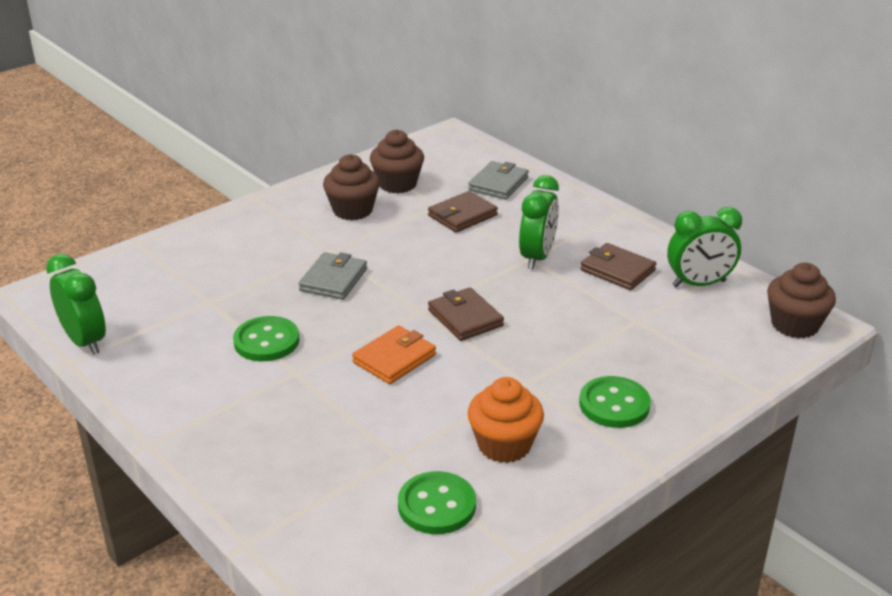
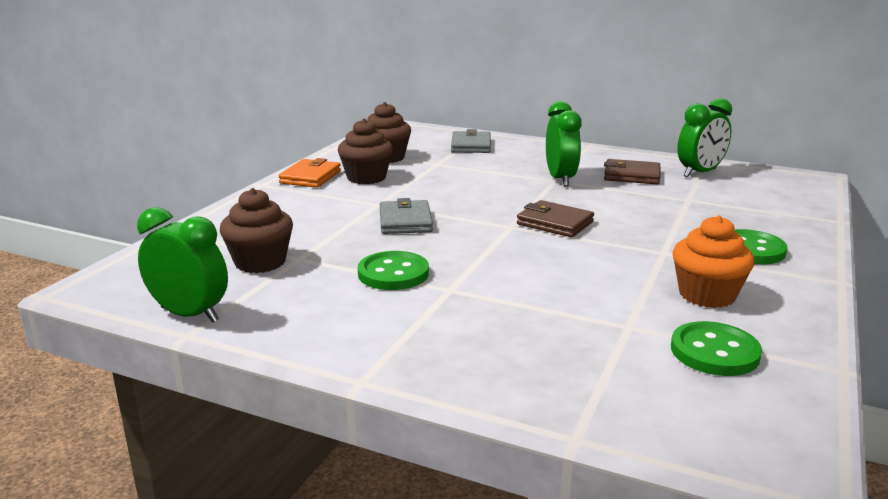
camera: 25 degrees left, 10 degrees down
(394, 358) = (530, 260): orange wallet -> orange wallet (310, 177)
(462, 215) = (466, 166): brown wallet -> none
(794, 325) = (797, 181): brown cupcake -> brown cupcake (260, 262)

